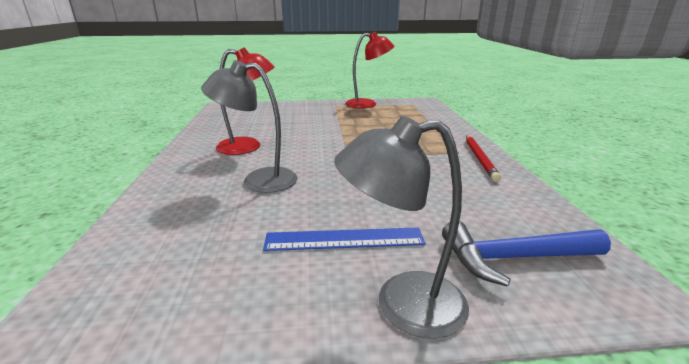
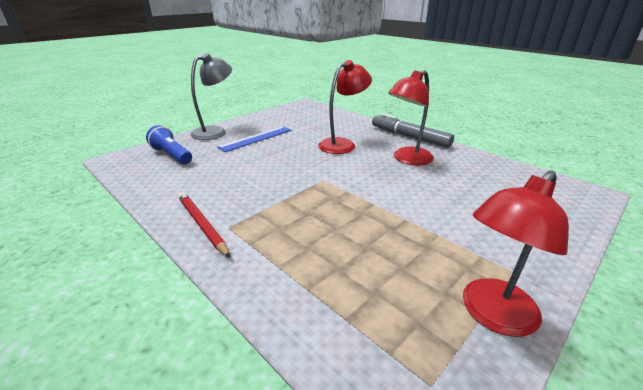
camera: 140 degrees right, 5 degrees up
(180, 162) = (409, 137): none -> grey marker
(258, 180) = (343, 144): grey lamp -> red lamp
(513, 258) = (172, 155): blue hammer -> blue flashlight

